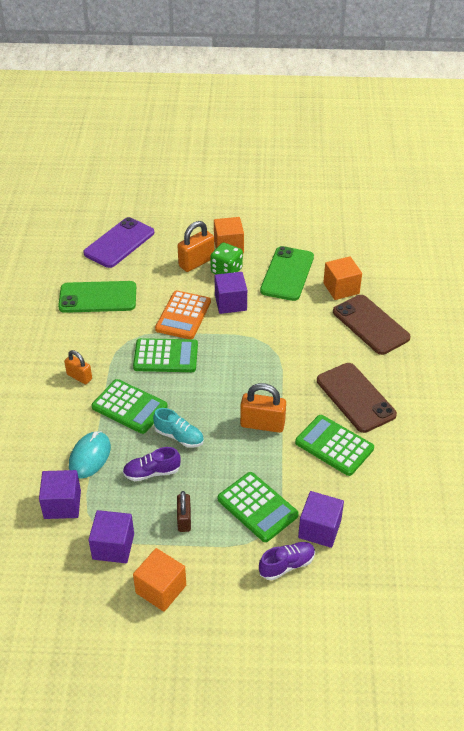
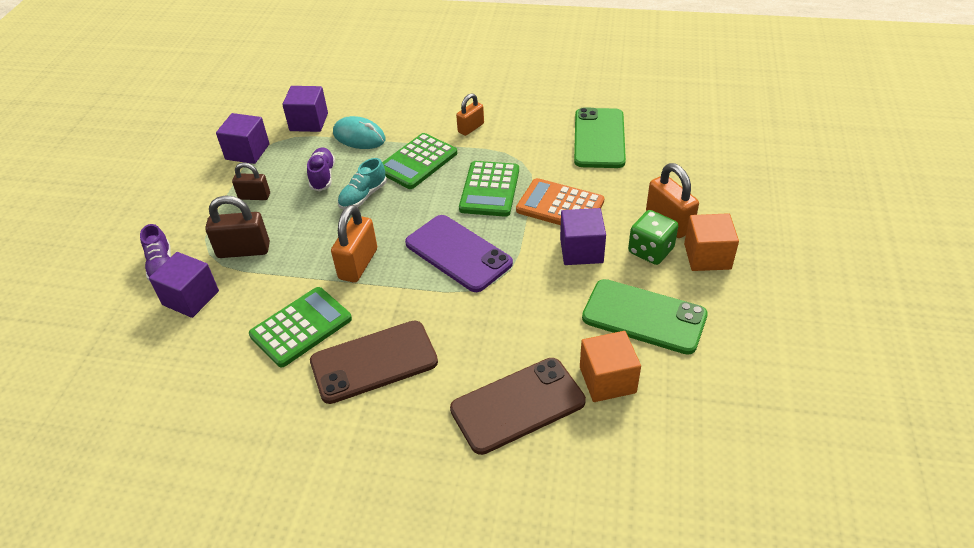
camera: 100 degrees right, 0 degrees up
(119, 243) = (706, 154): purple phone -> purple phone (458, 253)
(161, 589) = (186, 179): orange cube -> none
(257, 507) = (243, 250): green calculator -> brown padlock

